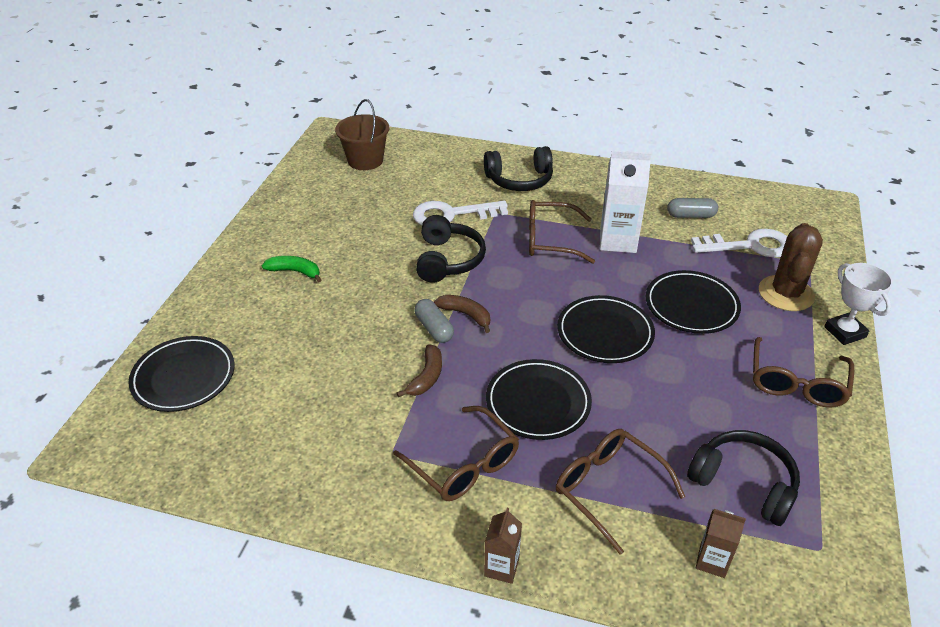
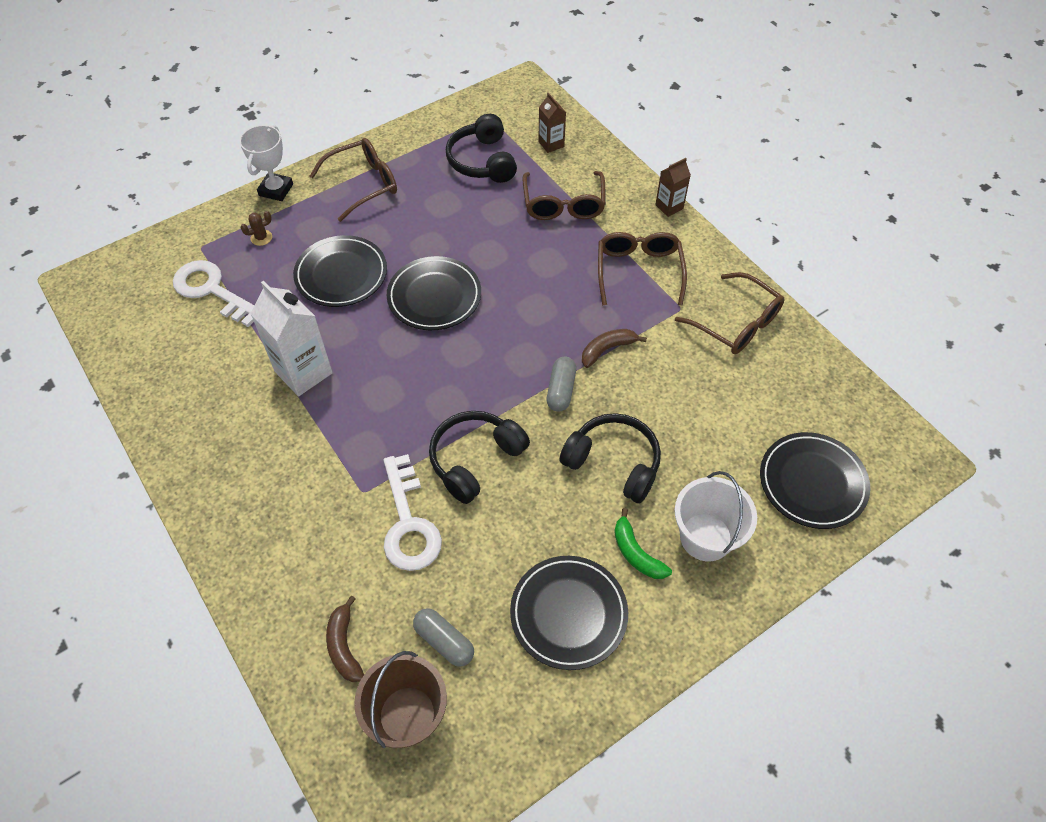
camera: 140 degrees left, 15 degrees up
(251, 303) = (705, 537): none -> white bucket
(451, 214) = (408, 523): white key -> white key turned 45 degrees clockwise
(466, 315) = (521, 385): brown banana -> brown banana (344, 646)
(519, 180) = (280, 526): black headphones -> black headphones (613, 463)
(538, 403) = (546, 279): black plate -> black plate (568, 614)
(551, 240) = (357, 415): brown glasses -> brown glasses (735, 323)
(690, 215) = (202, 353): grey capsule -> grey capsule (444, 641)
(786, 293) = (261, 238): brown cactus -> brown cactus, size x0.41

